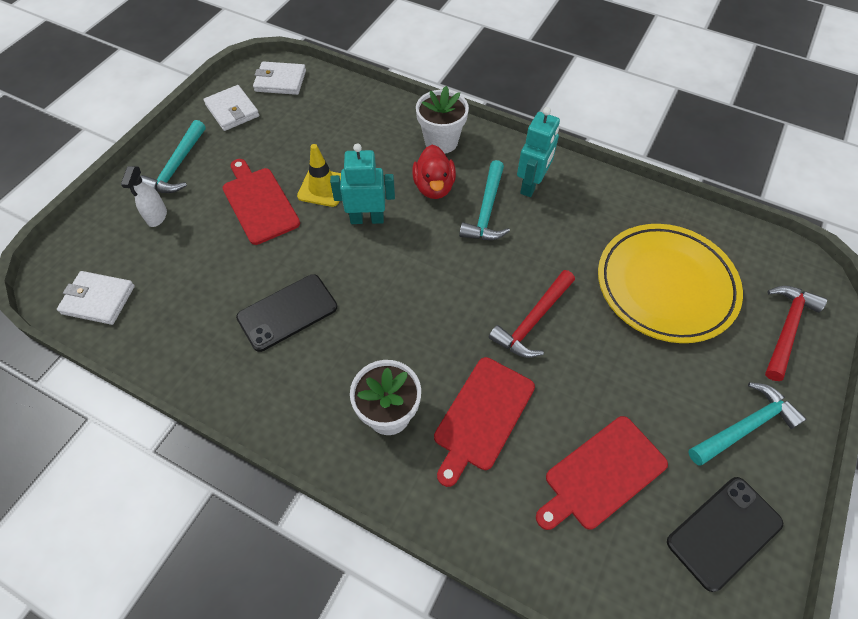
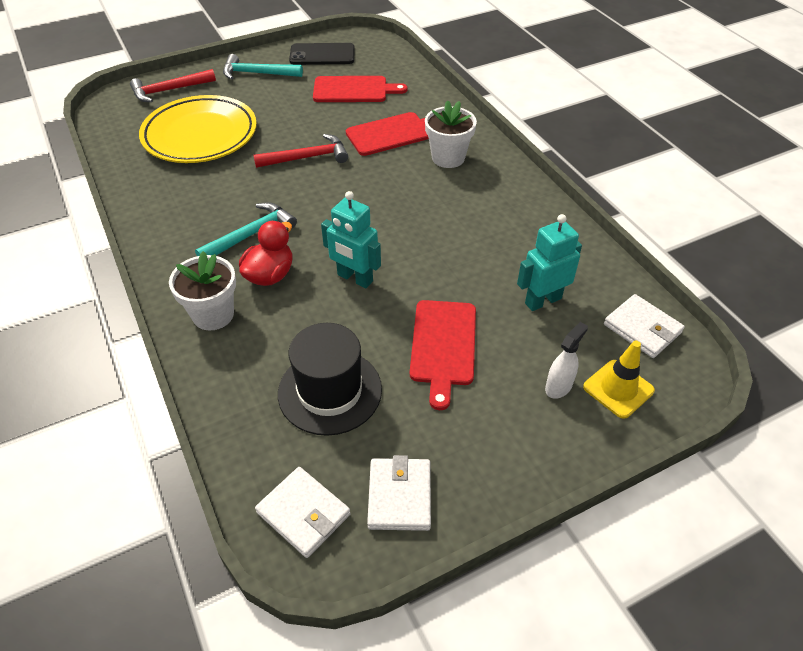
camera: 145 degrees left, 10 degrees down
(177, 166) = (511, 442): turquoise hammer -> none
(287, 312) = (477, 241): black phone -> none
(316, 138) = (330, 391): none -> black hat
(323, 188) = (369, 328): yellow traffic cone -> yellow traffic cone (618, 389)
(531, 185) = (191, 235): turquoise robot -> turquoise robot (542, 300)

